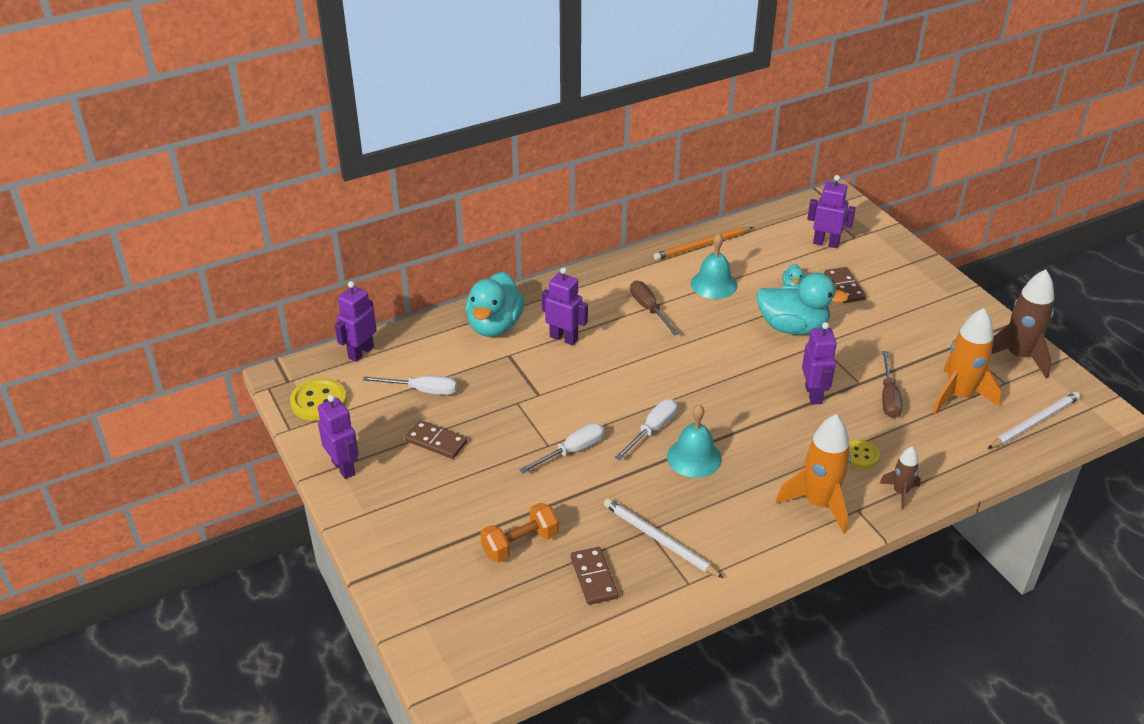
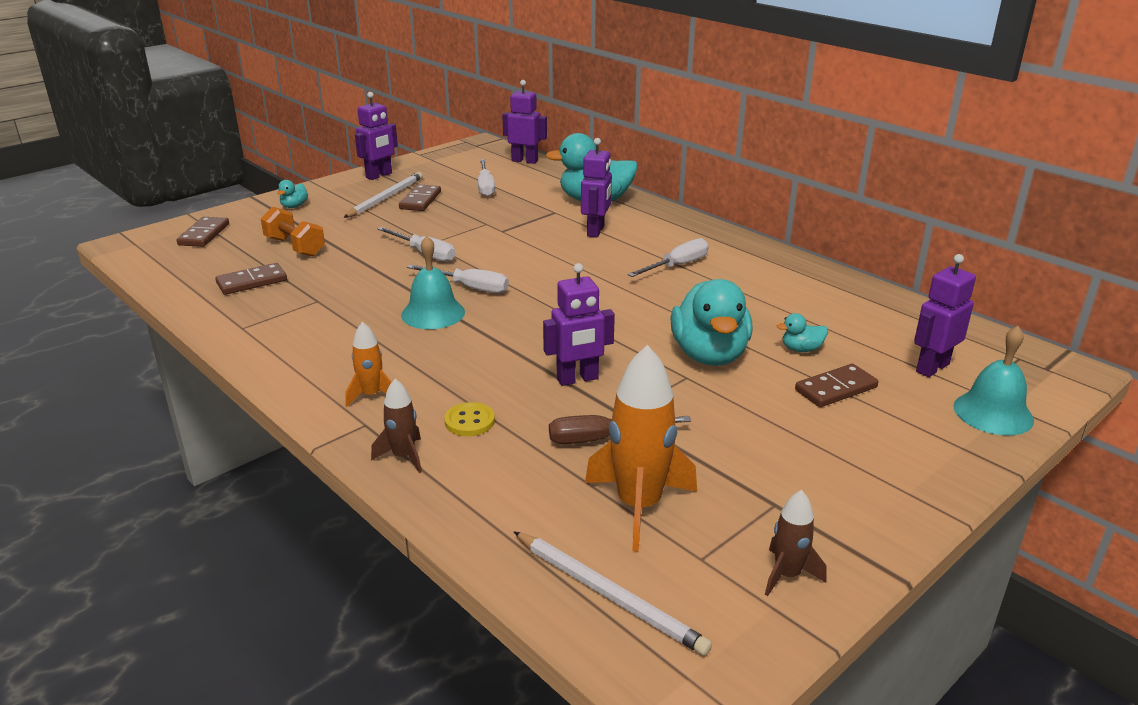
camera: 75 degrees right, 10 degrees down
(319, 401) = (455, 157): yellow button -> none
(404, 543) = (294, 206): none -> turquoise duck
(455, 621) = (204, 234): none -> brown domino
(649, 309) = (677, 266): brown screwdriver -> white screwdriver
(659, 540) = (303, 307): white pencil -> white pencil (386, 198)
(701, 246) = (831, 283): orange pencil -> none
(713, 284) = (757, 297): turquoise bell -> turquoise bell (993, 413)
(818, 503) = (371, 395): orange rocket -> orange rocket, size x0.53
(826, 243) = (932, 368): purple robot -> purple robot turned 135 degrees counterclockwise
(1018, 356) = (787, 575): brown rocket -> brown rocket, size x0.53

